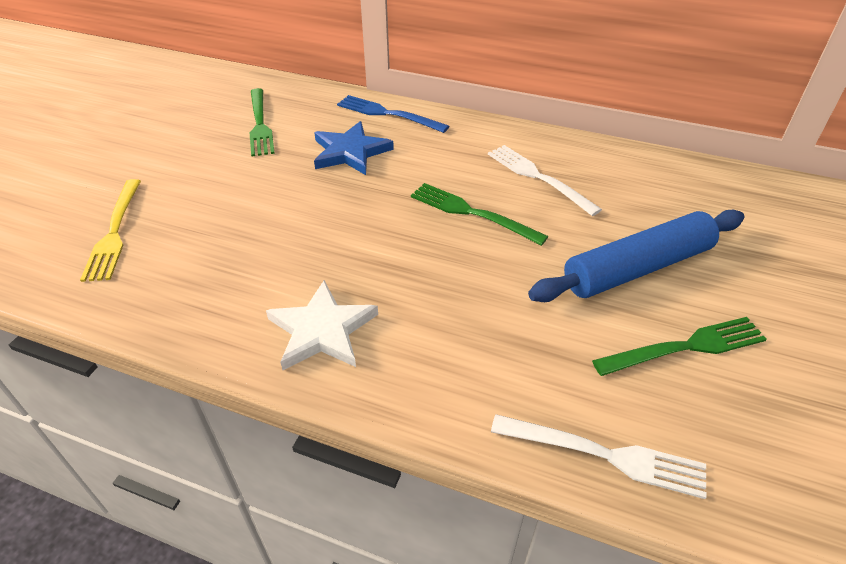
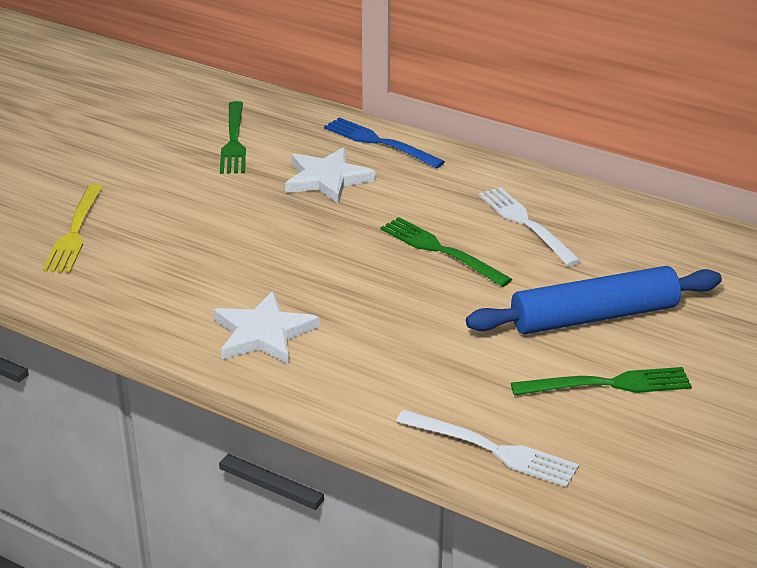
camera: 10 degrees right, 10 degrees down
(350, 152) = (327, 179): blue star -> white star

